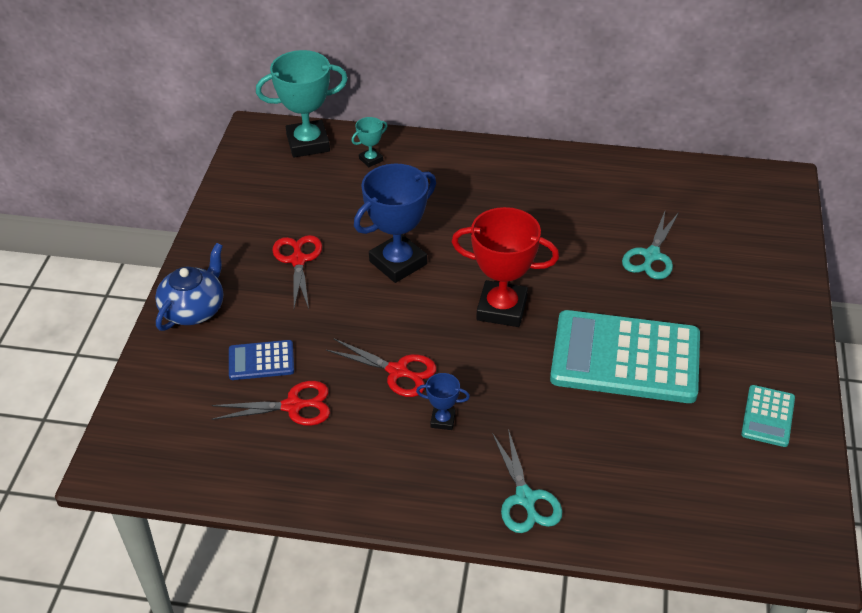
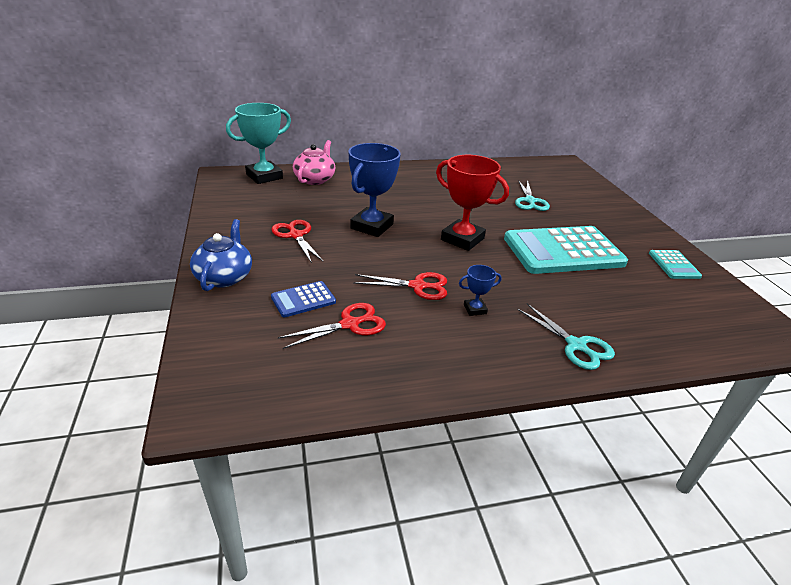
camera: 25 degrees left, 10 degrees down
(371, 159) = (315, 179): turquoise trophy -> pink teapot
(502, 308) = (462, 239): red trophy -> red trophy turned 45 degrees clockwise

